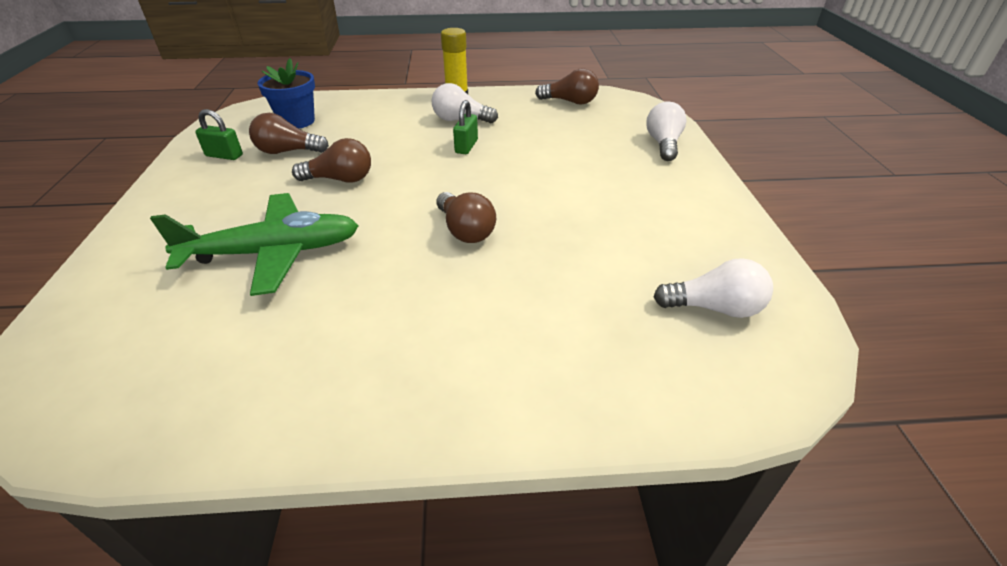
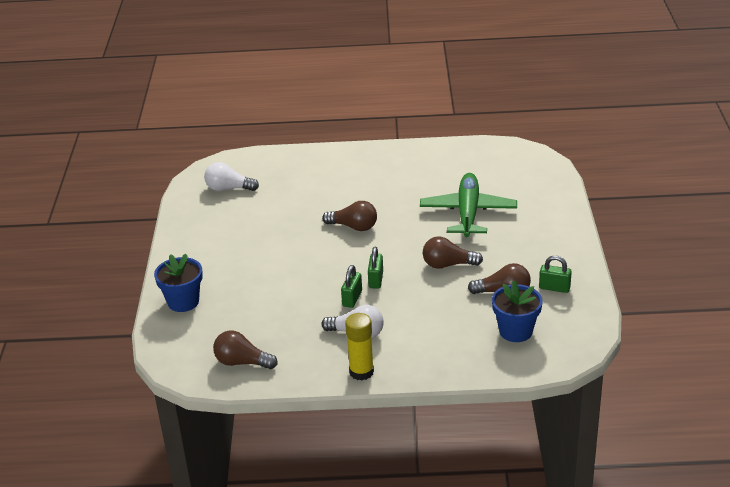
camera: 175 degrees left, 5 degrees down
(274, 253) = (468, 213): green plane -> green plane turned 105 degrees clockwise
(437, 164) = (376, 280): none -> green padlock
(465, 230) = (354, 227): brown light bulb -> brown light bulb turned 135 degrees clockwise
(663, 144) = (183, 302): white light bulb -> blue flower pot

